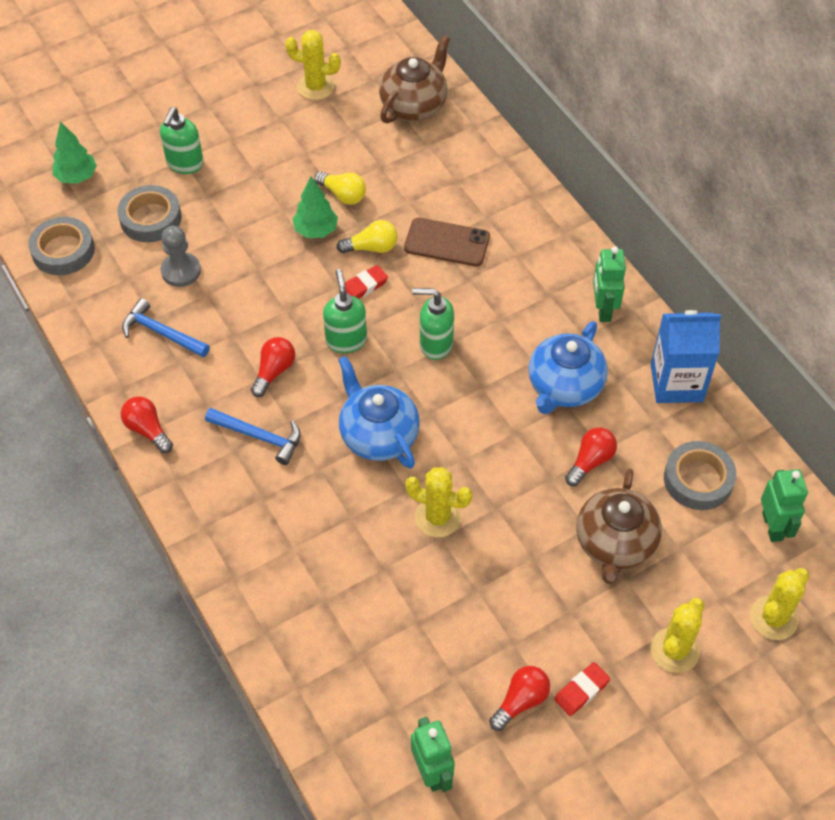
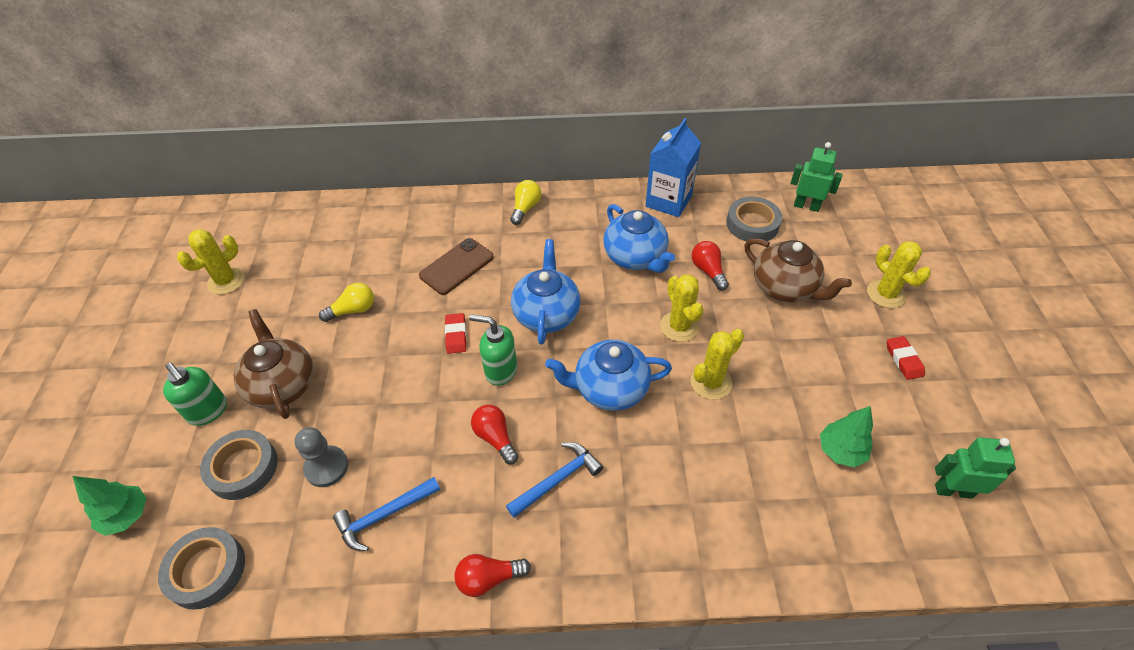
camera: 60 degrees left, 5 degrees down
(316, 230) = (372, 344): green tree -> green tree (840, 451)
(371, 247) = (422, 314): yellow light bulb -> yellow light bulb (525, 208)
(414, 105) = (310, 230): brown teapot -> brown teapot (282, 385)
(435, 344) = (546, 314): green soap dispenser -> blue teapot
(520, 701) = (902, 401): red light bulb -> none
(603, 309) = (583, 210): green robot -> none
(773, 618) = (877, 235): yellow cactus -> yellow cactus (679, 326)

